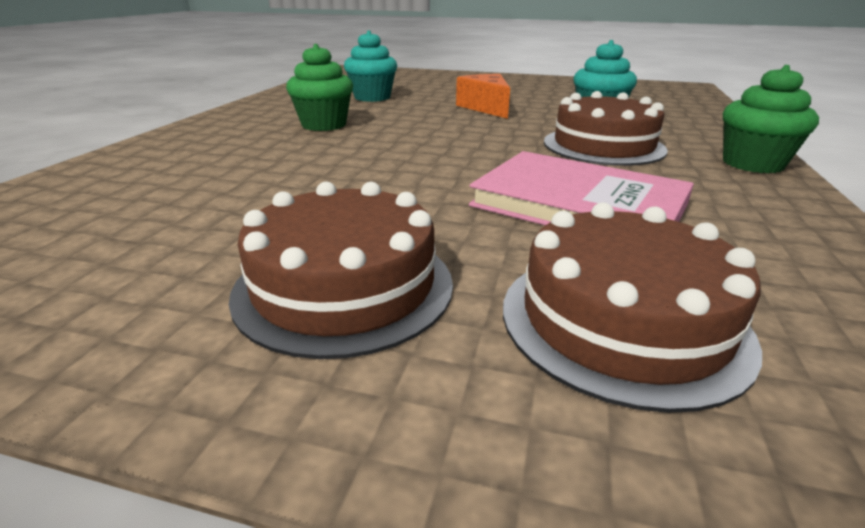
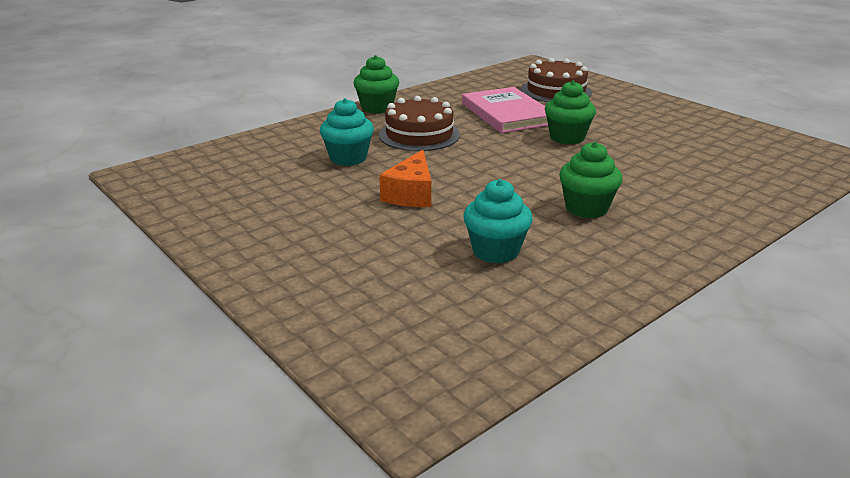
camera: 145 degrees left, 0 degrees up
(344, 286) = (630, 113): brown cake -> none
(420, 187) = (567, 137): none -> green cupcake

